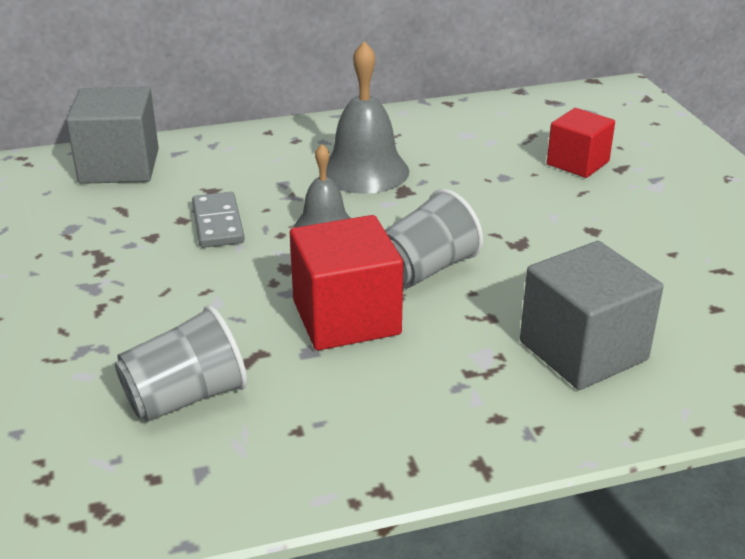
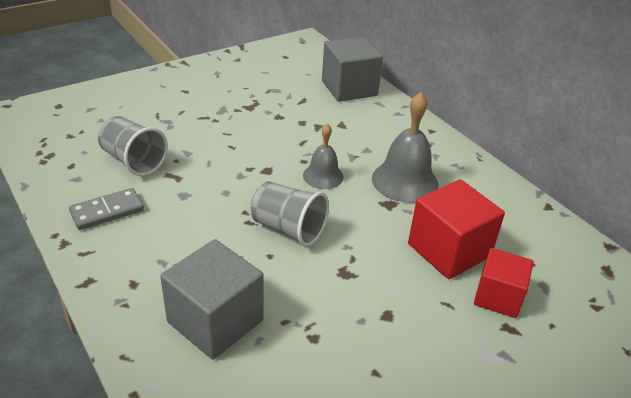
camera: 70 degrees right, 5 degrees up
(218, 223) = (304, 135): grey domino -> grey domino (107, 211)
(346, 318) = (221, 203): red cube -> red cube (449, 250)

